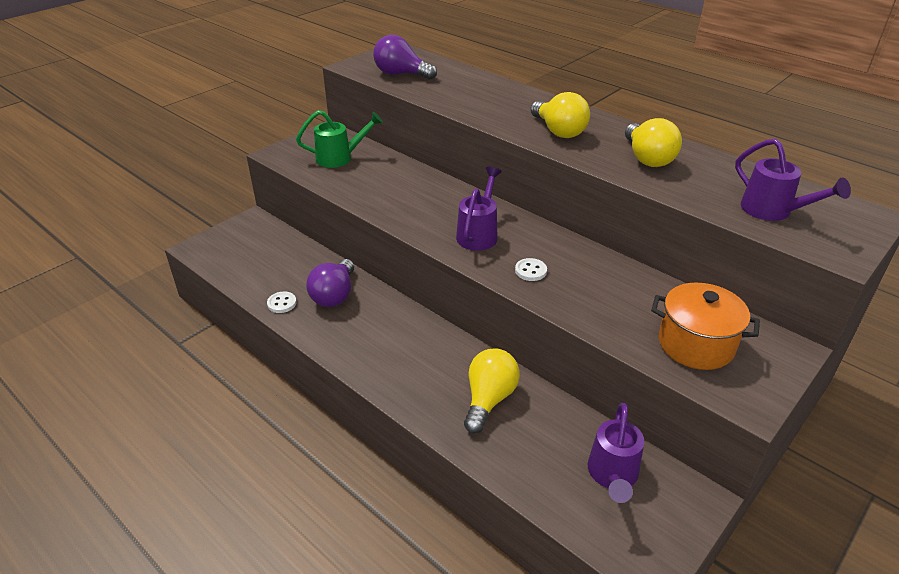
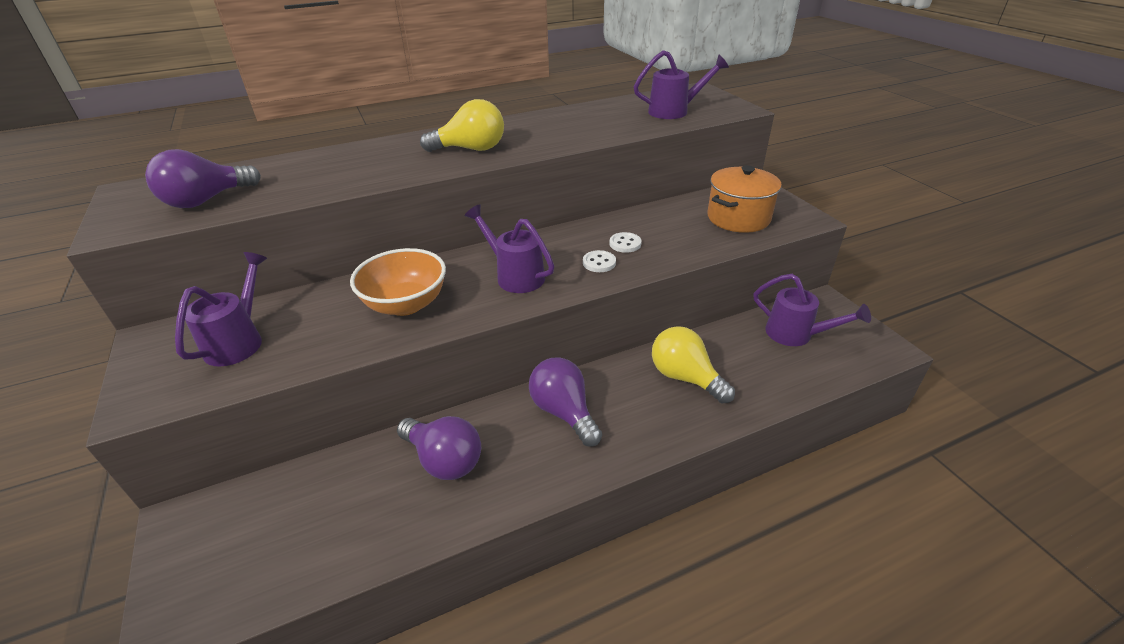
camera: 65 degrees left, 0 degrees up
(282, 303) = (417, 524): white button -> white button (625, 244)
(339, 158) = (238, 341): green watering can -> purple watering can
(407, 337) = (564, 412): none -> purple light bulb
(411, 200) = (406, 304): none -> orange bowl
(647, 158) = (560, 128): yellow light bulb -> none

